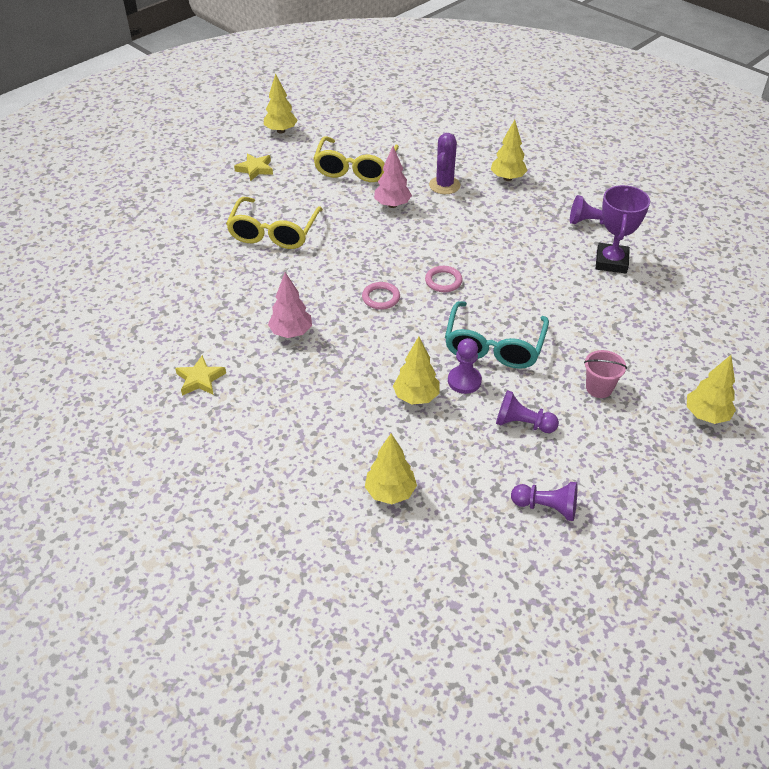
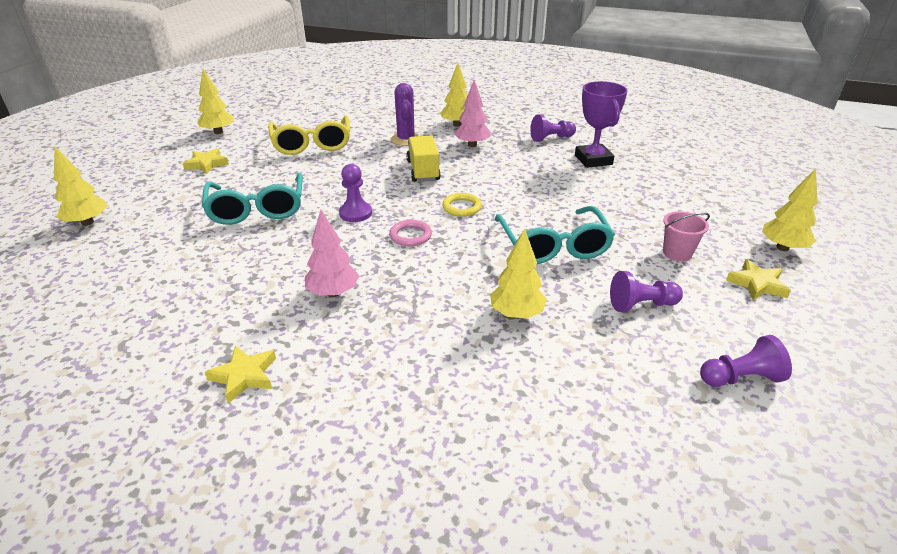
camera: 25 degrees left, 10 degrees down
(274, 232) = (257, 209): yellow glasses -> turquoise glasses
(390, 492) = (569, 426): yellow tree -> yellow tree (87, 222)
(392, 205) = (367, 162): pink tree -> pink tree (472, 145)
(436, 229) = (423, 171): none -> yellow truck
(443, 281) = (462, 207): pink ring -> yellow ring
(464, 381) = (552, 284): purple pawn -> purple pawn (355, 213)
(643, 440) = (757, 284): none -> yellow star

